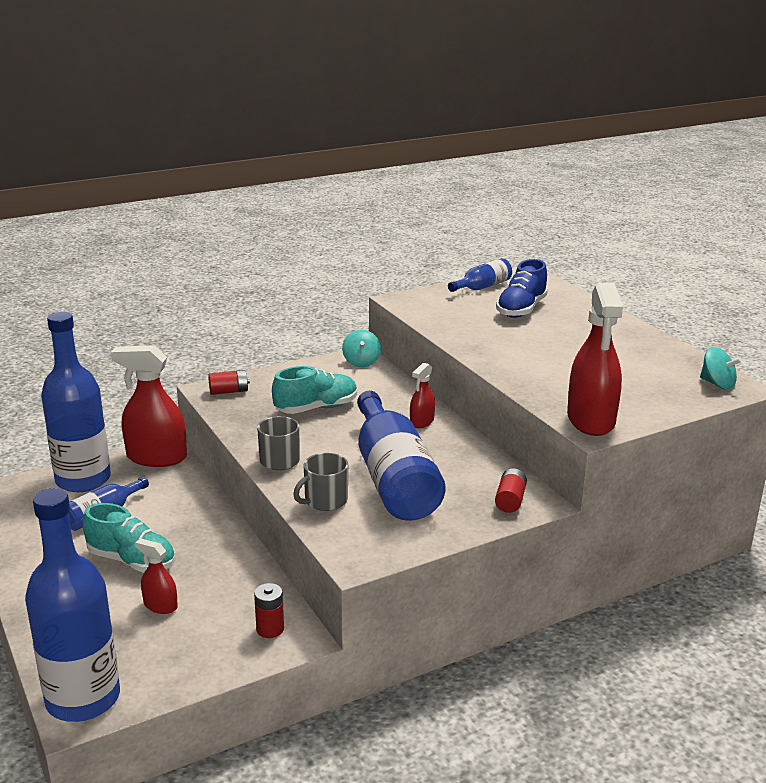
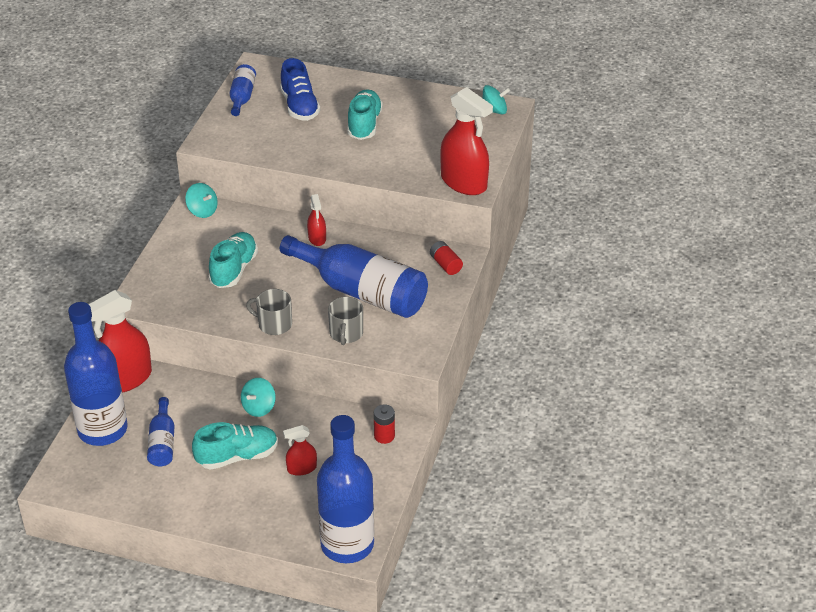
camera: 45 degrees left, 15 degrees up
(210, 536) = (259, 407): none -> turquoise spinning top
(229, 391) = (150, 294): red battery -> none
(560, 342) = (364, 125): none -> turquoise shoe

